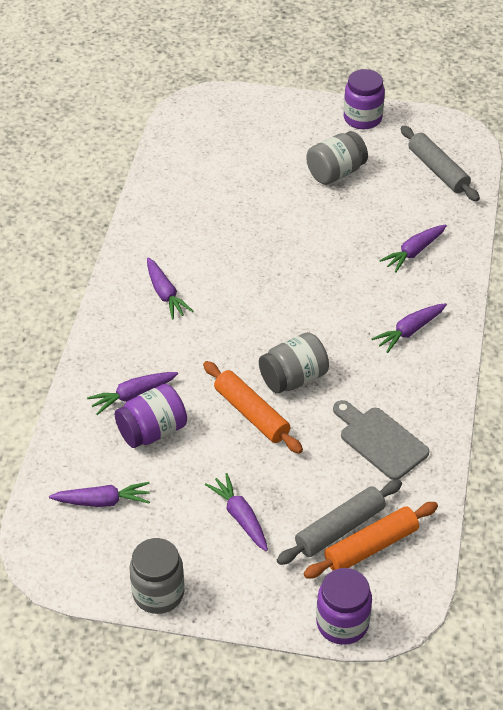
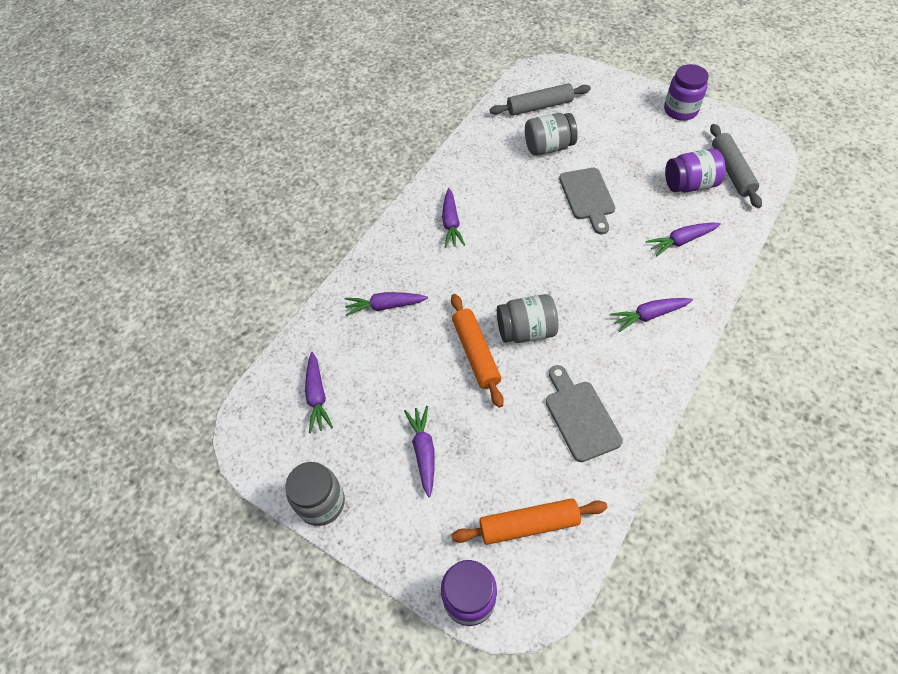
camera: 25 degrees right, 10 degrees up
(103, 501) = (317, 396): purple carrot -> purple carrot turned 60 degrees clockwise
(152, 431) = (386, 344): purple jar -> purple jar (690, 185)
(301, 231) = (588, 197): none -> grey cutting board
(336, 172) = (638, 152): grey jar -> grey jar (548, 147)
(340, 528) = (507, 495): grey rolling pin -> grey rolling pin (539, 106)

